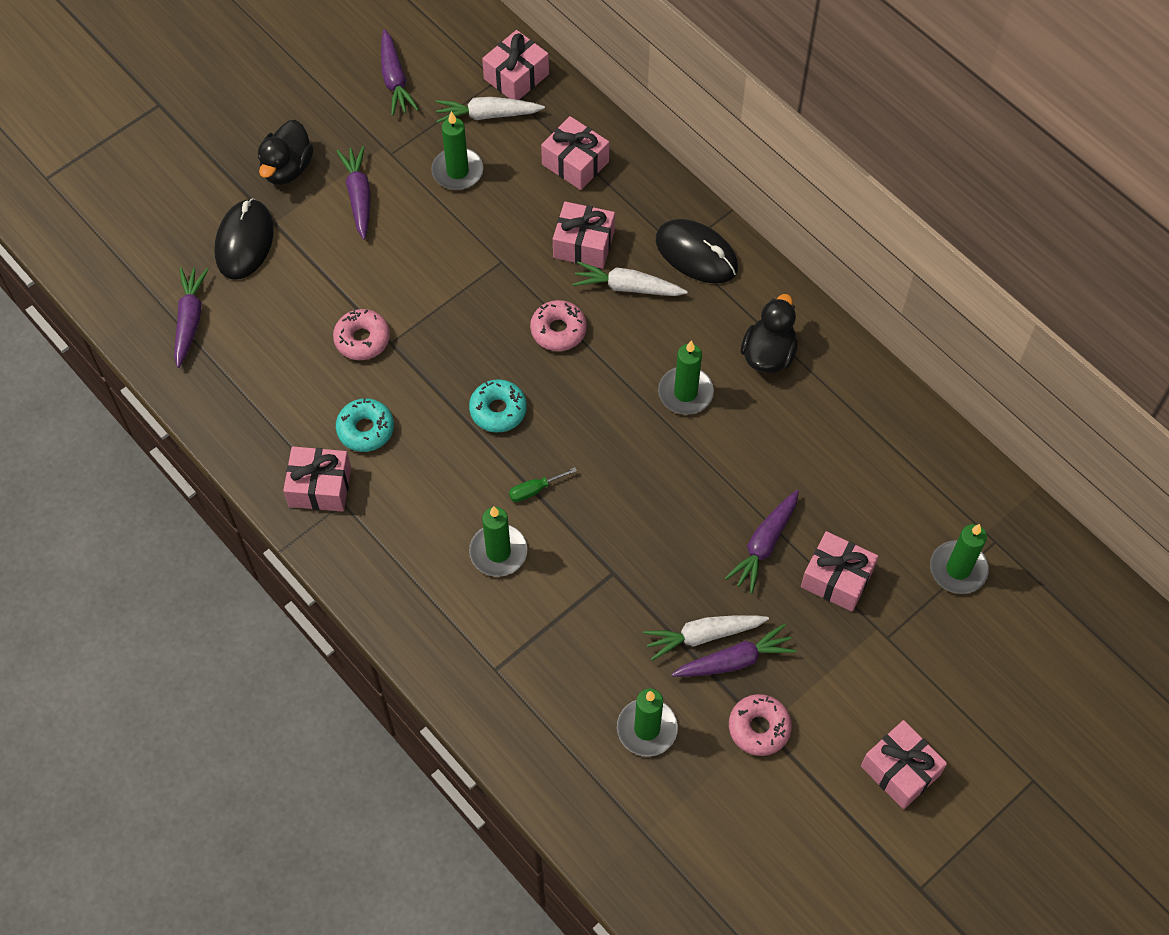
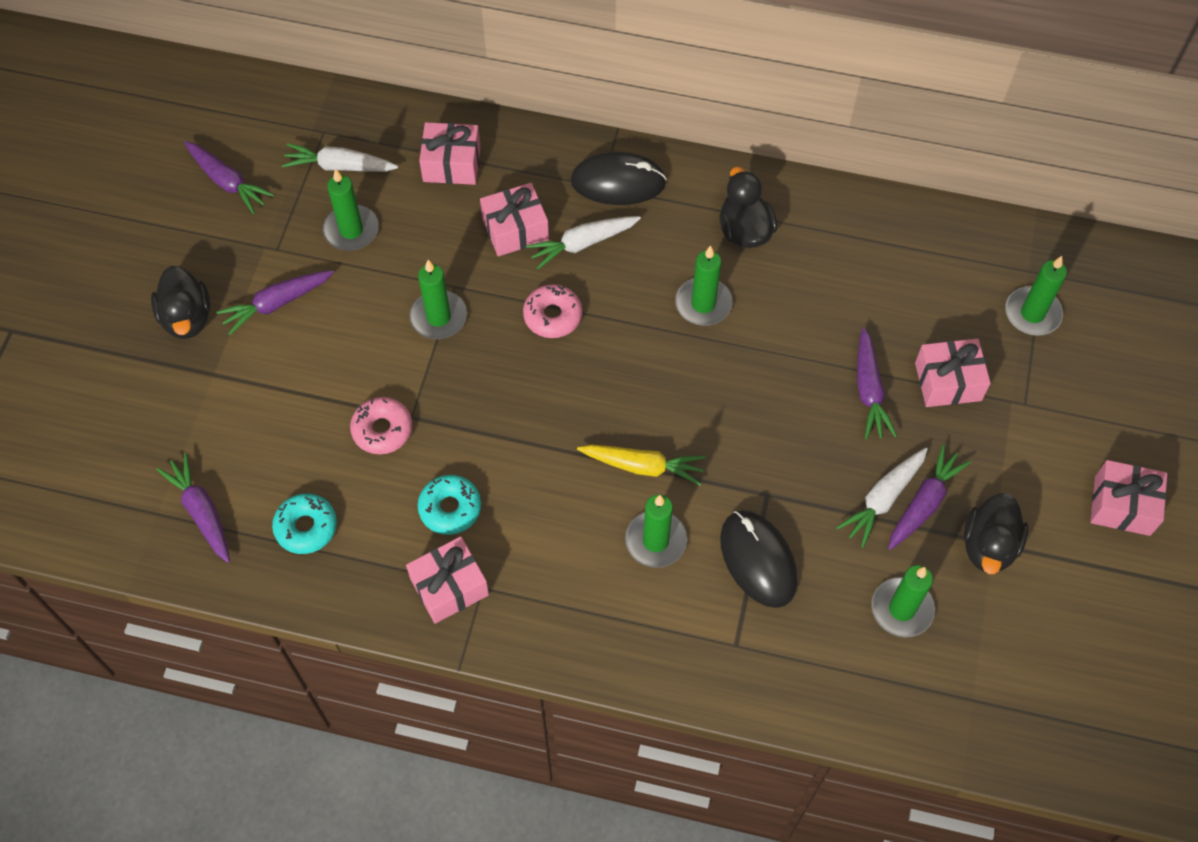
camera: 35 degrees left, 0 degrees up
(244, 242) = (198, 408): black mouse -> black mouse (758, 560)
(359, 196) = (276, 304): purple carrot -> purple carrot turned 75 degrees counterclockwise
(470, 278) = (438, 317): none -> green candle
(487, 115) = (339, 166): white carrot -> white carrot turned 45 degrees clockwise
(498, 410) = (556, 417): turquoise donut -> turquoise donut (306, 527)
(516, 76) = (339, 118): pink gift -> none
(535, 490) = (643, 466): green screwdriver -> yellow carrot
(759, 728) = (988, 546): pink donut -> black duck

